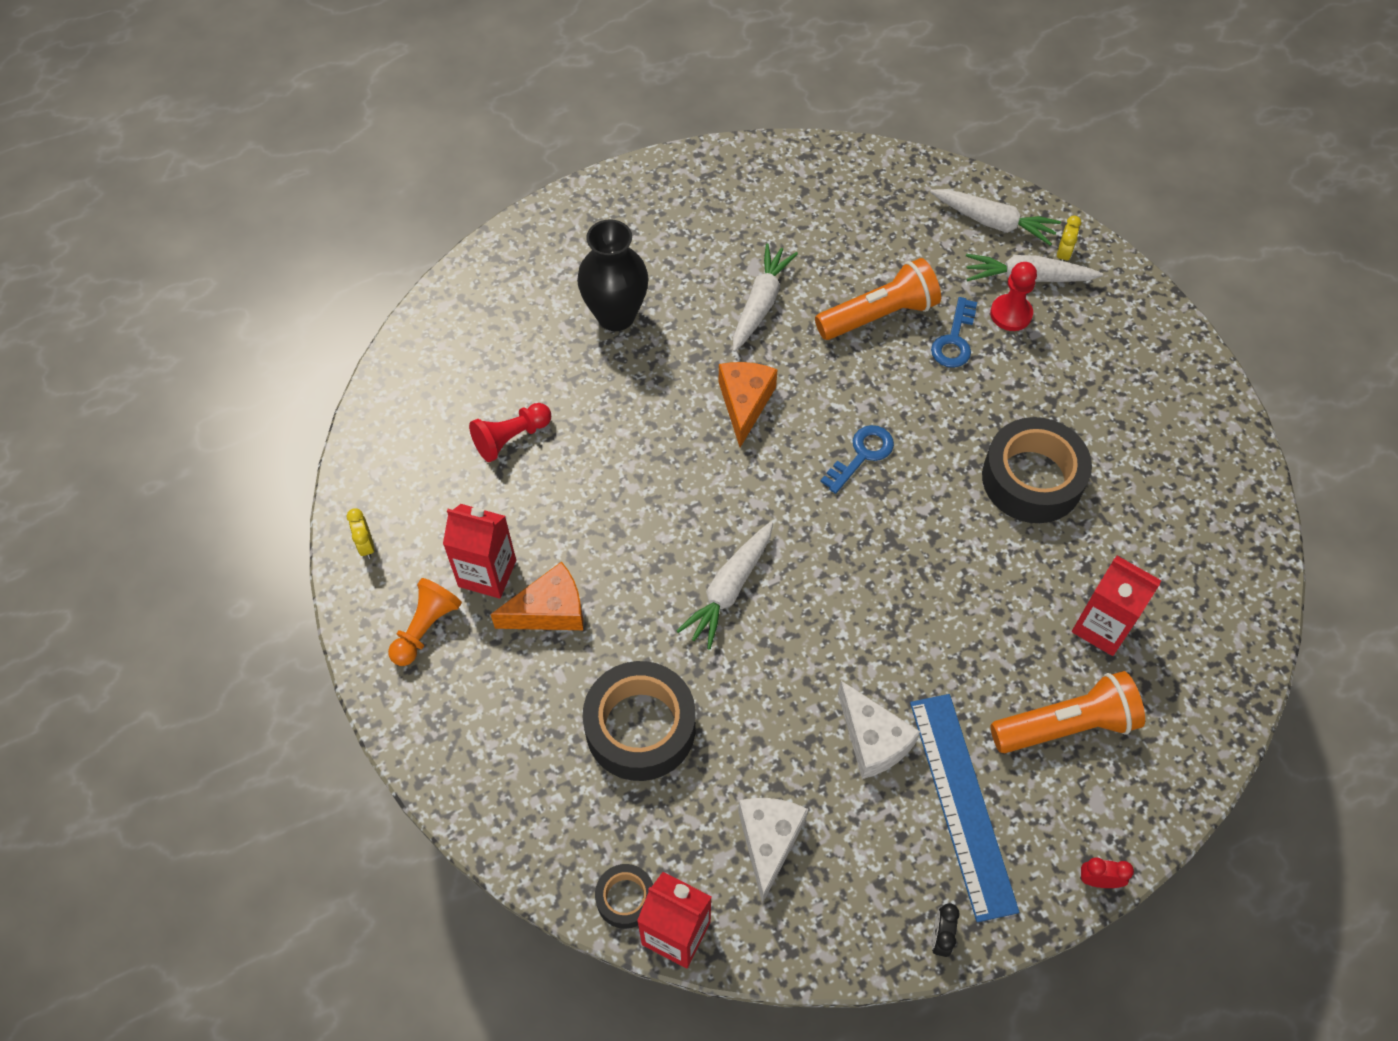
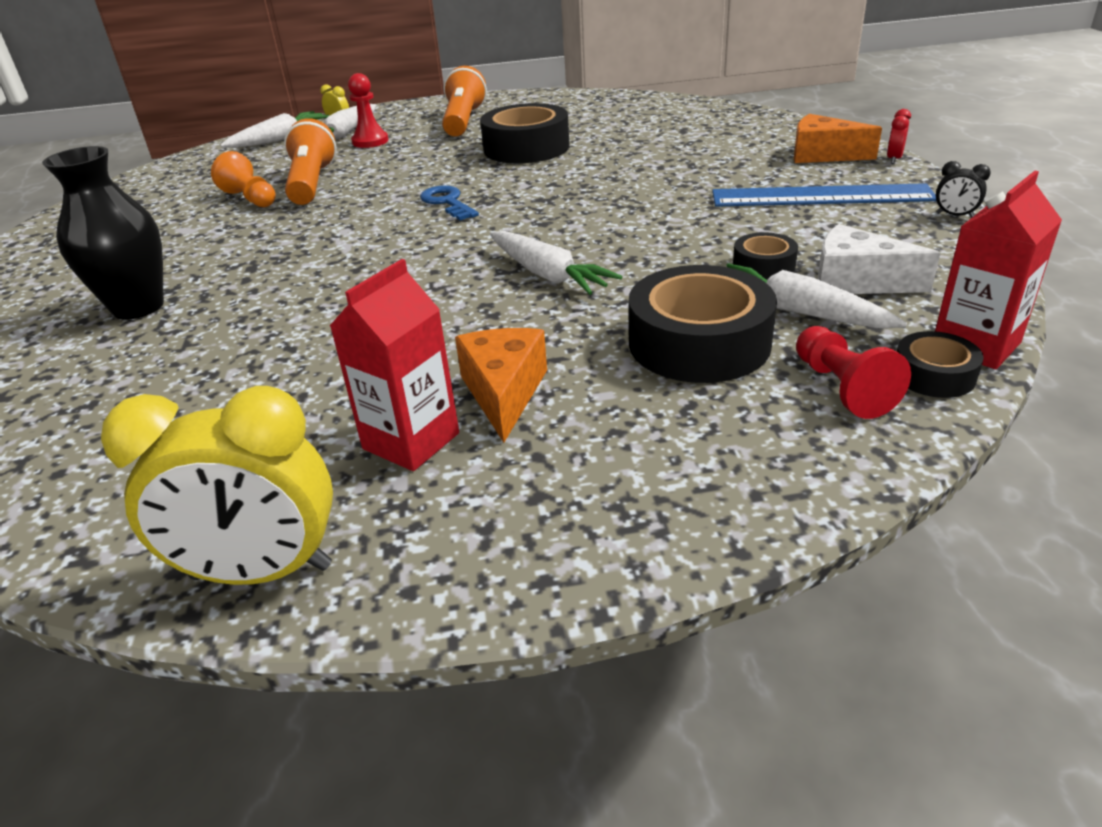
camera: 70 degrees left, 25 degrees down
(366, 545) = (261, 572): yellow clock -> yellow clock, size x2.36
(426, 628) = (463, 514): orange pawn -> orange pawn (250, 198)
(511, 438) = (218, 399): red pawn -> red pawn (842, 388)
(745, 403) = (336, 247): orange cheese -> orange cheese (822, 155)
(760, 304) = (232, 230): white carrot -> white carrot (798, 312)
(784, 762) = (763, 266): none -> black tape
(873, 740) = (749, 224): white cheese -> none
(954, 340) = (371, 160): blue key -> none
(1066, 725) = (754, 156): orange flashlight -> orange flashlight (463, 121)
(1102, 627) = (671, 139): red carton -> none

